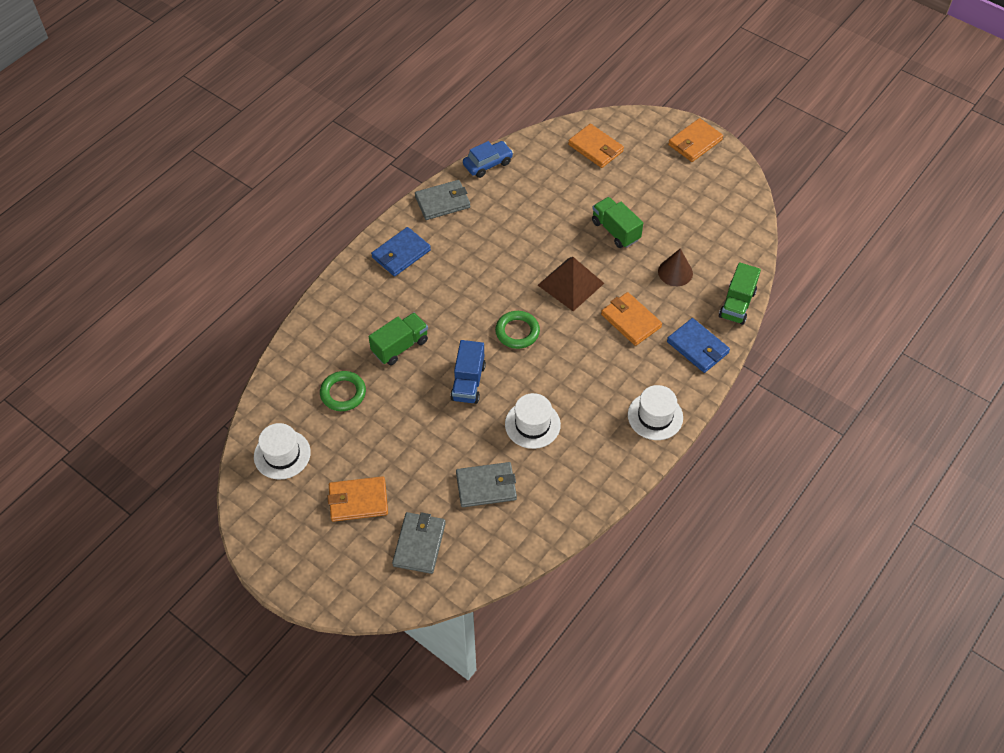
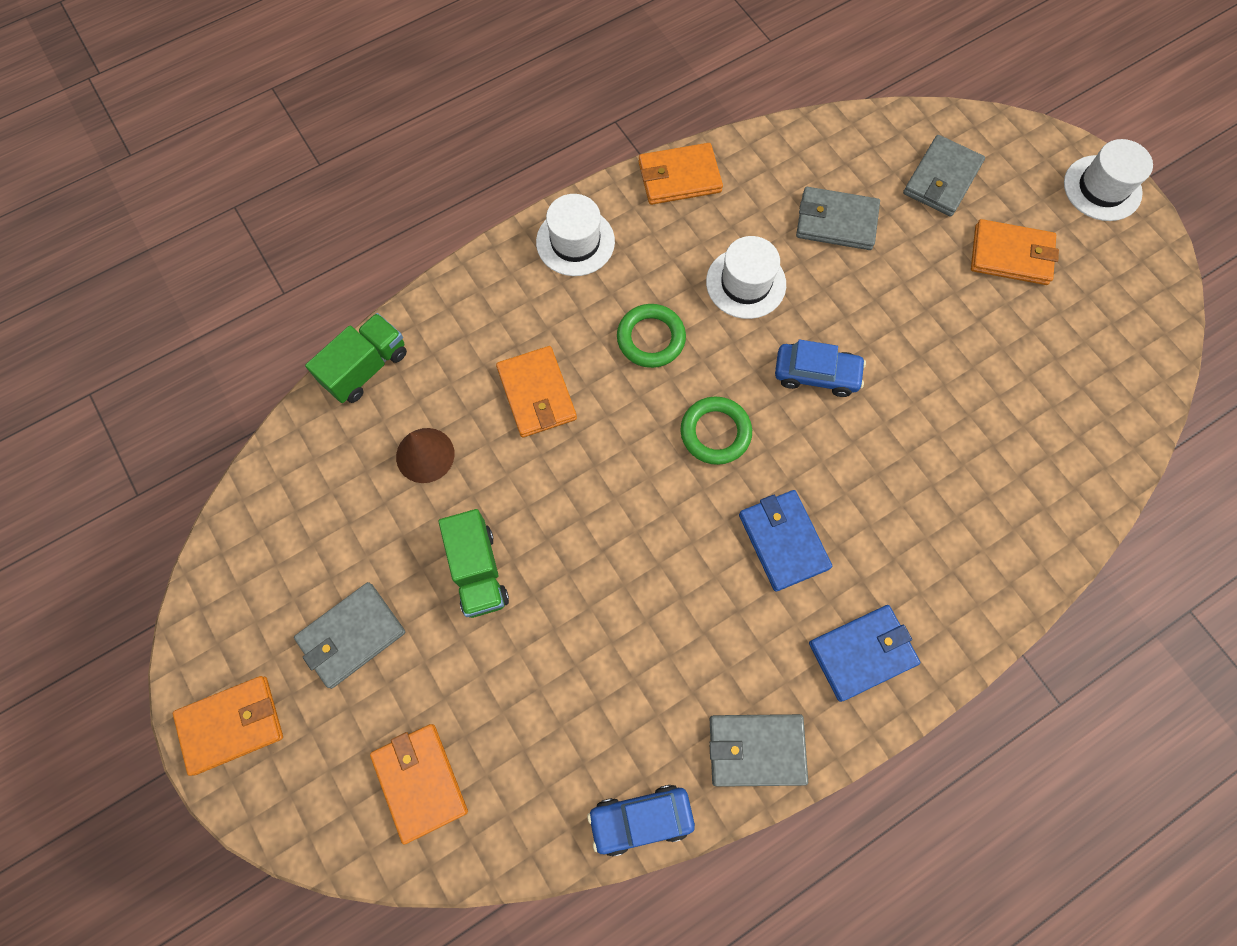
camera: 160 degrees left, 15 degrees up
(282, 454) = (1109, 351): white hat -> white hat (1102, 188)
(343, 393) = (1007, 417): green ring -> green ring (651, 338)
(400, 346) = (904, 468): green truck -> none
(468, 382) = (816, 374): blue truck -> blue car
(570, 284) = (599, 490): brown pyramid -> none
(607, 484) = (679, 177): none -> orange wallet
(662, 188) = (352, 636): none -> grey wallet
(698, 347) = (463, 319): blue wallet -> blue wallet (783, 541)

